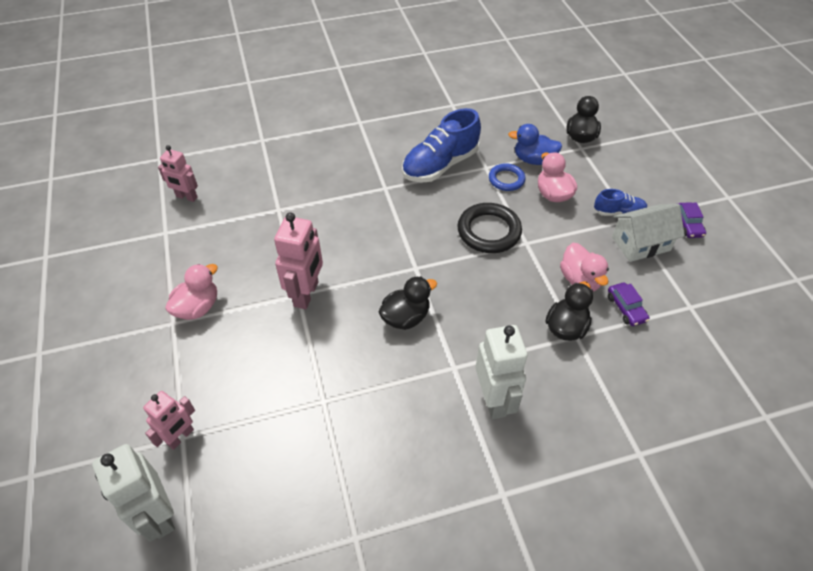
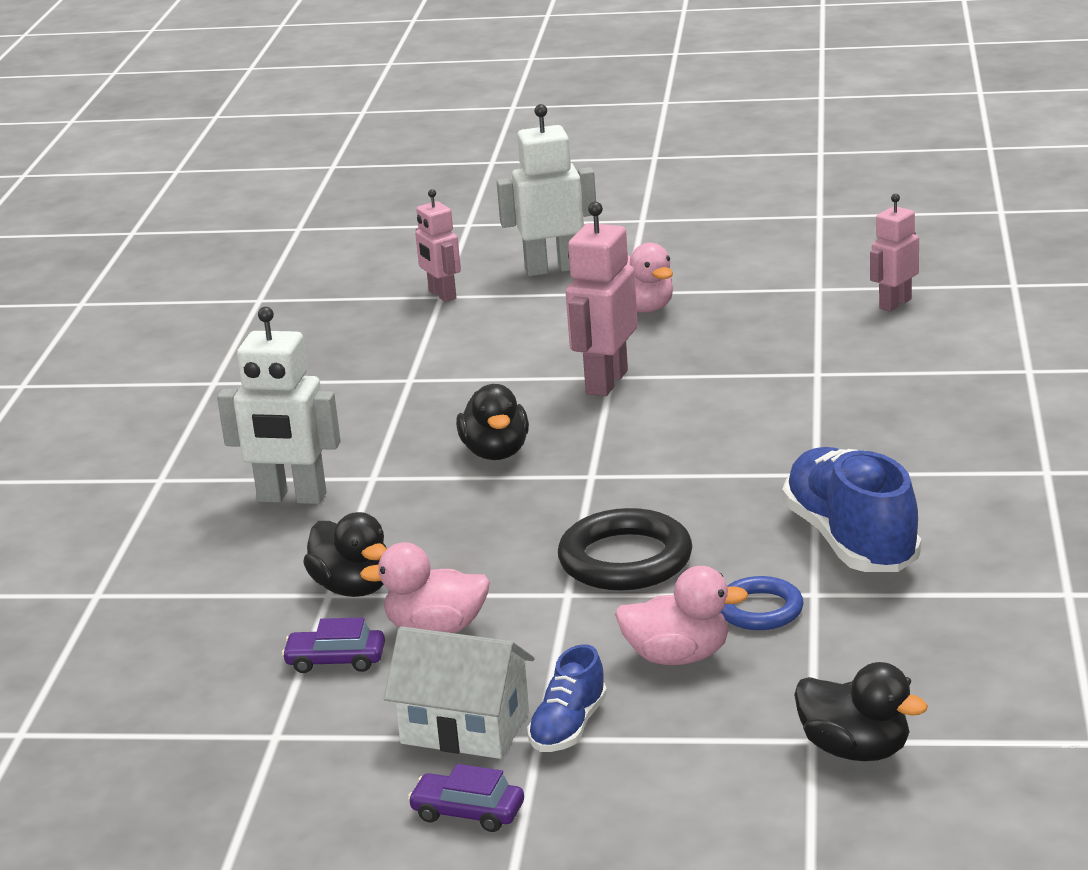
camera: 115 degrees right, 25 degrees down
(158, 515) = (355, 283): white robot -> white robot (553, 269)
(306, 294) = (606, 382): pink robot -> pink robot turned 75 degrees clockwise
(533, 160) = (805, 659): blue duck -> none
(640, 243) = (465, 728): white house -> white house turned 75 degrees counterclockwise

